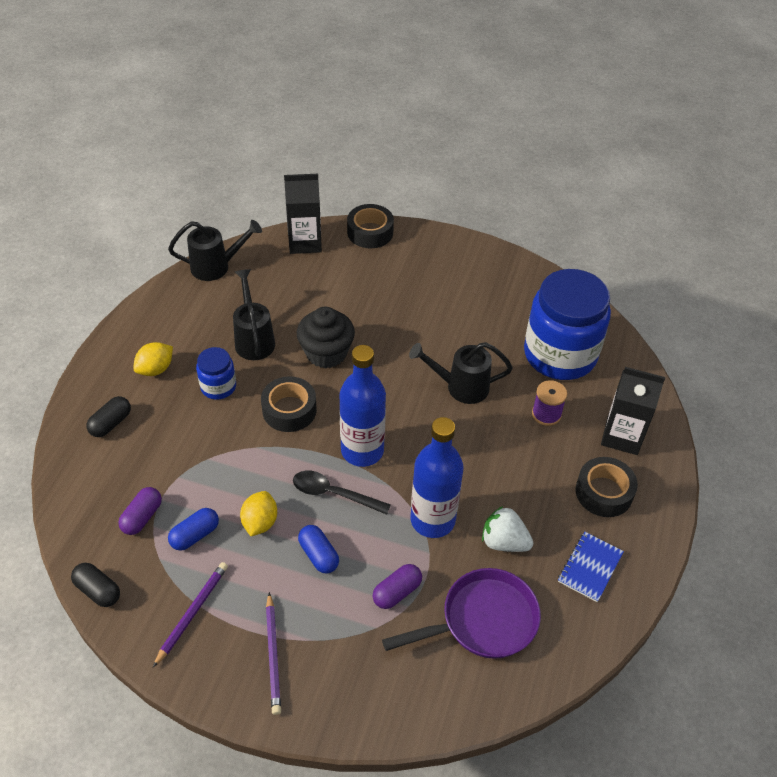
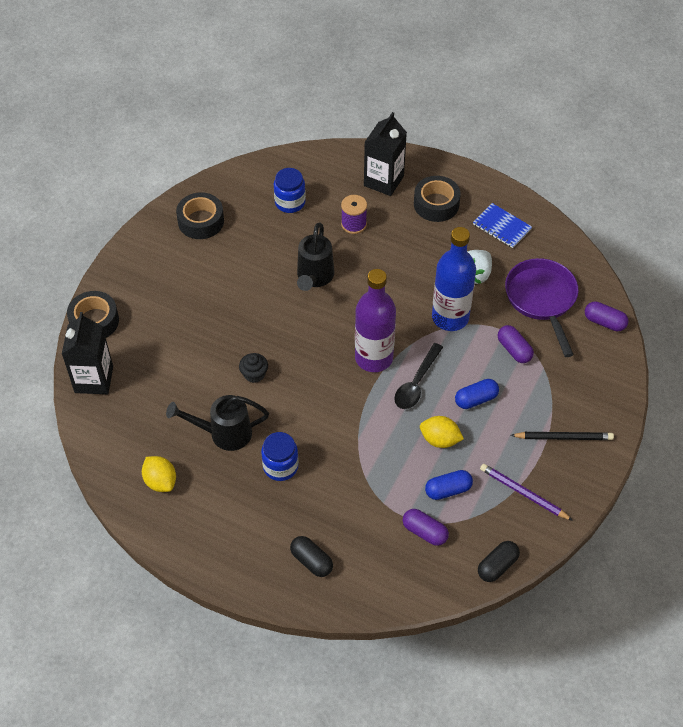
camera: 80 degrees left, 5 degrees up
(155, 369) = (247, 521): yellow lemon -> yellow lemon (160, 481)
(195, 535) = (448, 490): blue capsule -> blue capsule turned 75 degrees counterclockwise
(216, 267) = (110, 463): black watering can -> none
(273, 655) = (563, 437): purple pencil -> black pencil
(289, 410) = (319, 409): black tape -> black tape (201, 221)
(326, 353) = (254, 374): black cupcake -> black cupcake, size x0.52
(362, 451) = (374, 358): blue bottle -> purple bottle
(461, 701) = (604, 322): none -> purple capsule
(560, 354) = (290, 202): blue jar -> blue jar, size x0.47

